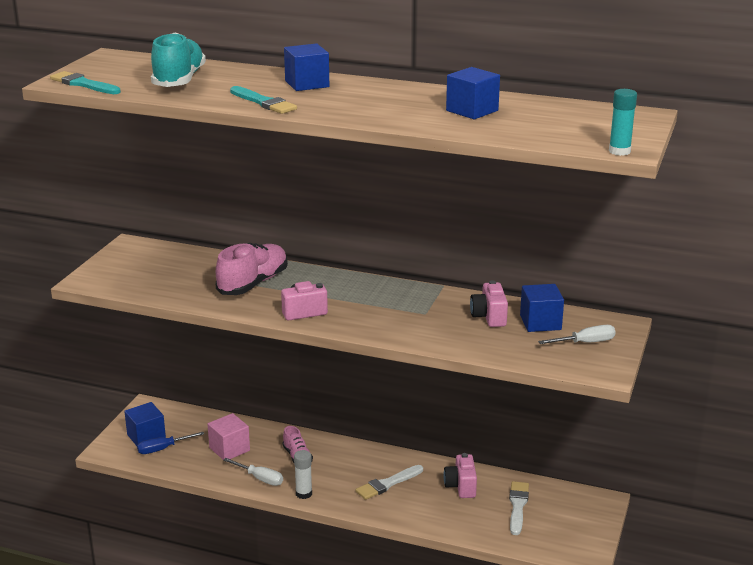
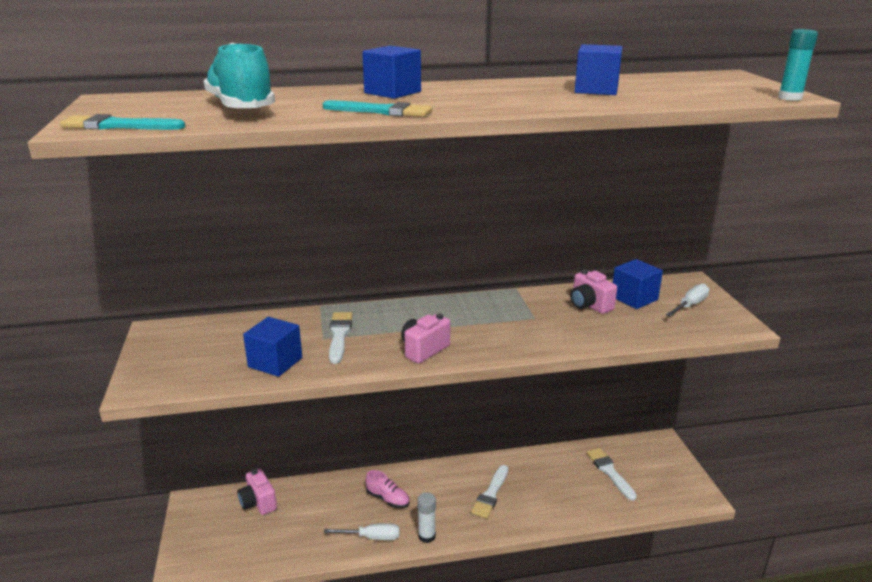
camera: 30 degrees left, 0 degrees up
(146, 437) = (216, 538): blue cube -> blue cube (275, 362)
(162, 449) = (245, 545): blue screwdriver -> none
(229, 449) = (315, 517): pink cube -> none
(253, 283) = (339, 335): pink shoe -> white brush
(461, 486) = (551, 472): pink camera -> pink camera (258, 503)

